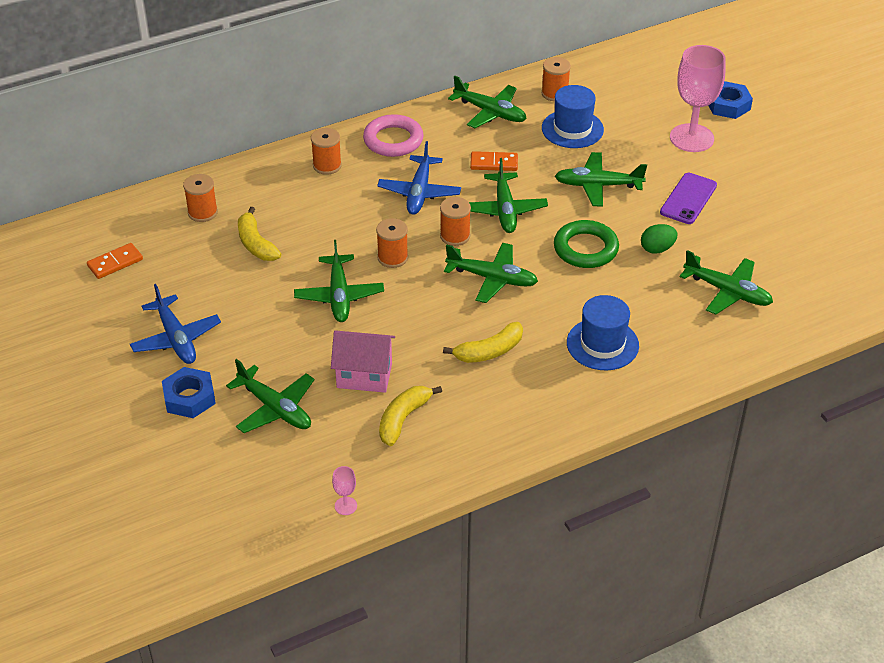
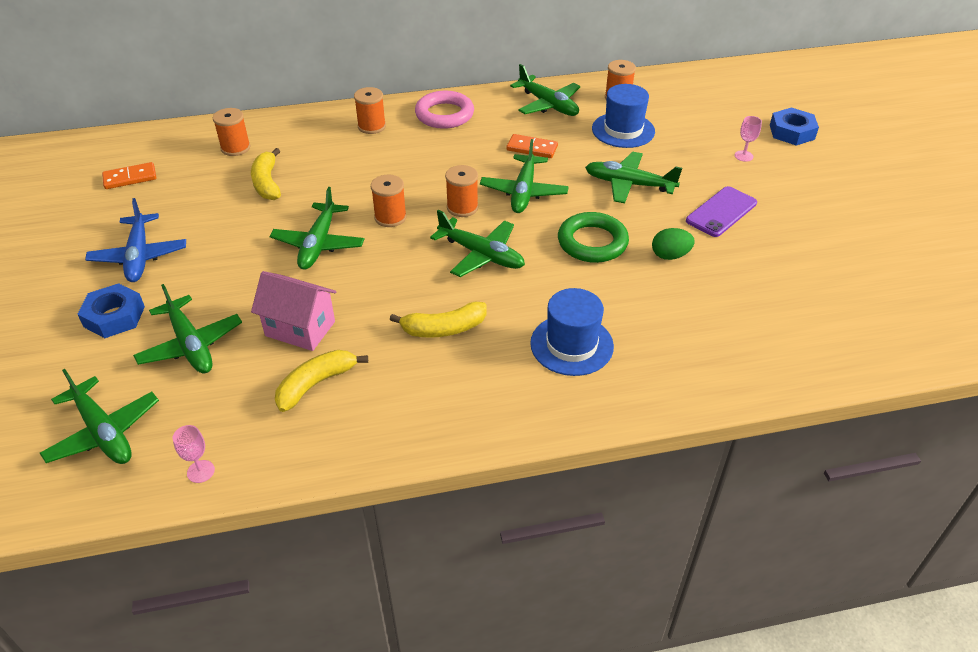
camera: 15 degrees right, 0 degrees up
(419, 192) = (446, 163): blue plane -> none
(691, 138) = (743, 156): pink goblet -> pink goblet, size x0.40
(727, 292) = (735, 314): green plane -> green plane (103, 432)

